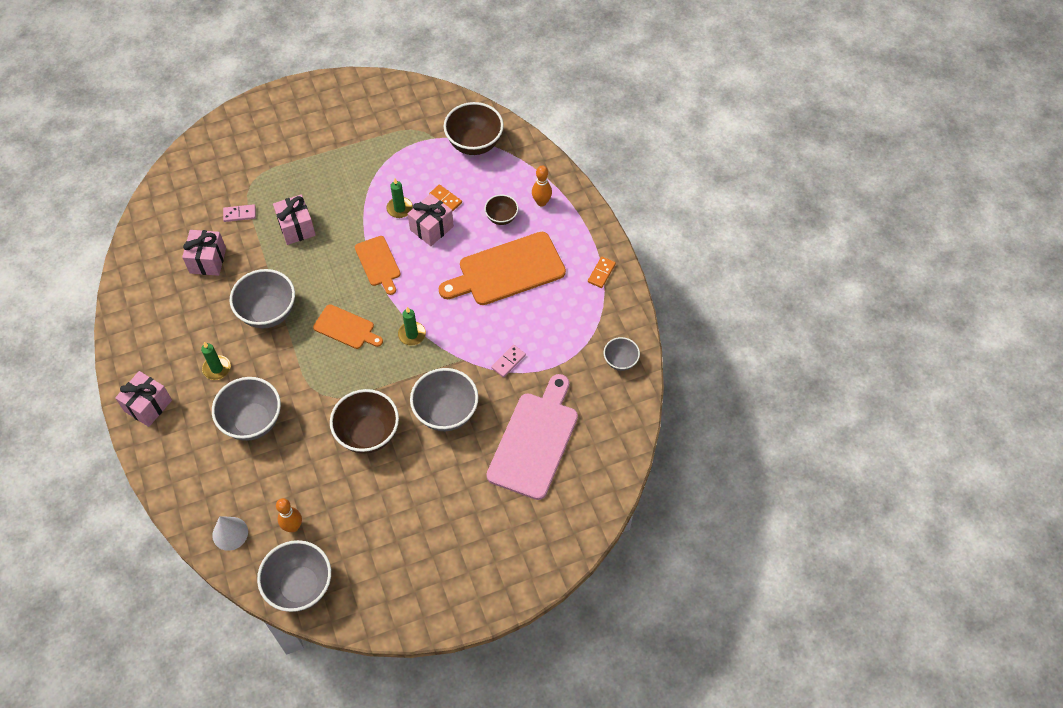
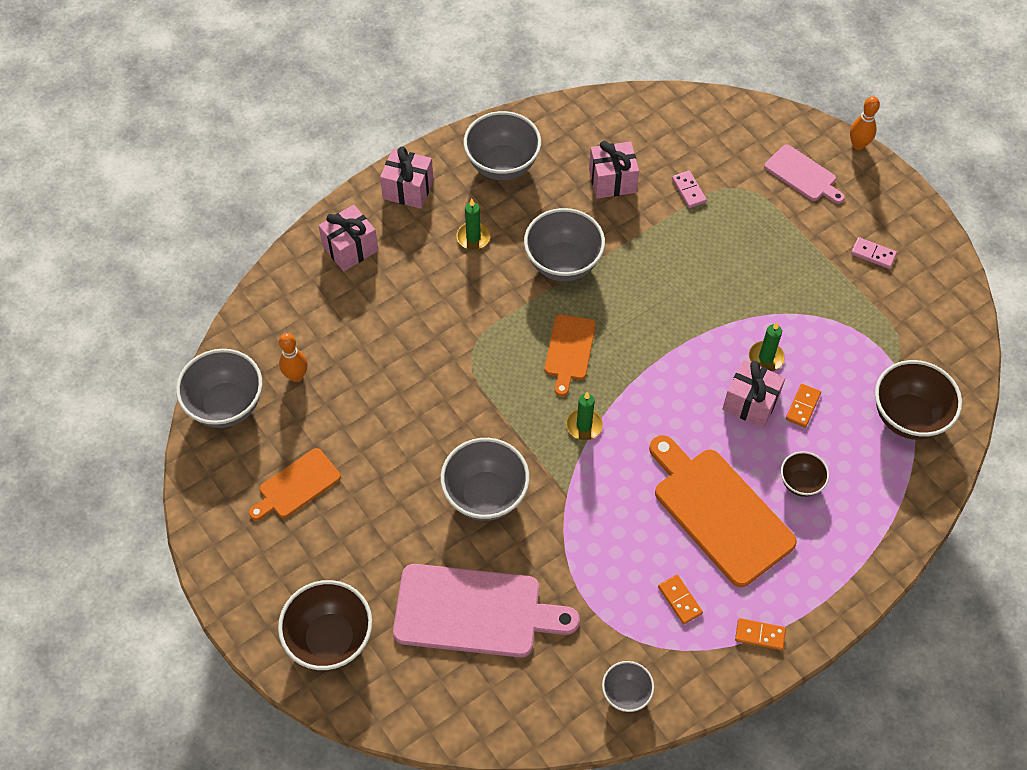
camera: 75 degrees right, 0 degrees up
(230, 533) = (275, 317): white cone -> none
(253, 421) = (416, 294): grey bowl -> grey bowl (502, 165)
(258, 141) = (802, 175): none -> pink cutting board
(296, 228) = (692, 254): pink gift -> pink gift (350, 248)
(368, 434) = (432, 417): brown bowl -> brown bowl (330, 639)
(378, 263) = (674, 358): orange cutting board -> orange cutting board (296, 485)
(508, 361) = (580, 549): pink domino -> pink domino (873, 254)
(541, 202) = (846, 527): orange bowling pin -> orange bowling pin (858, 145)
(564, 311) = (680, 600): none -> orange domino

